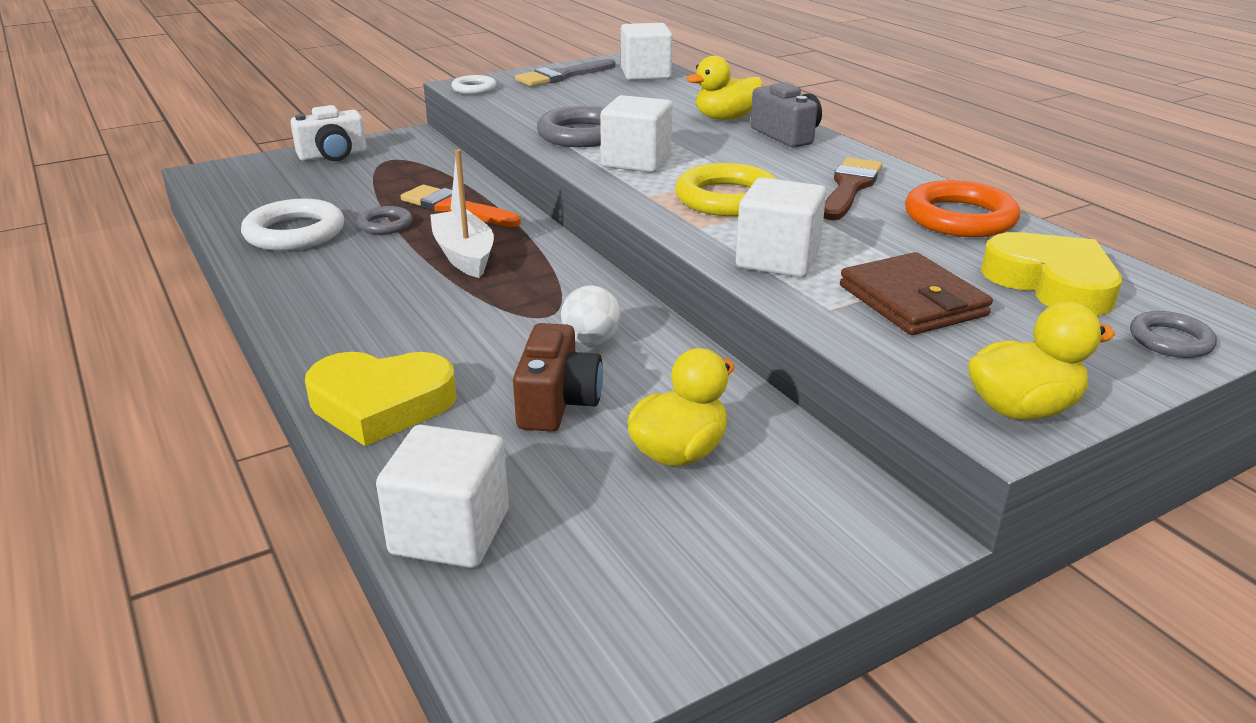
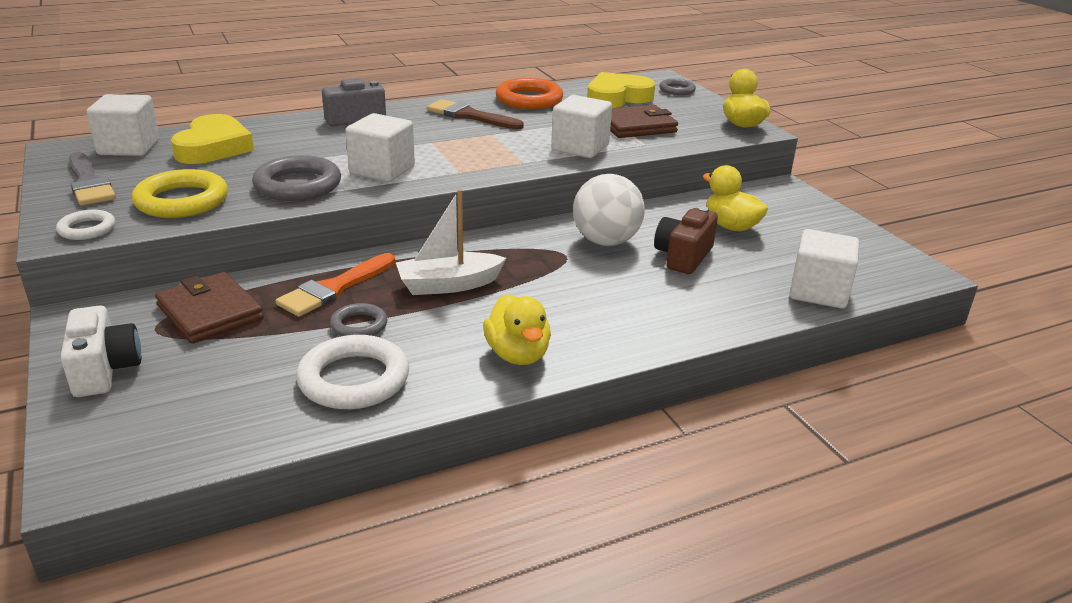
camera: 85 degrees left, 0 degrees up
(381, 404) = (689, 317): yellow heart -> yellow heart (213, 147)
(413, 171) = (210, 312): none -> brown wallet
(557, 403) = (683, 256): brown camera -> brown camera turned 75 degrees counterclockwise
(591, 341) = (606, 241): white ball -> white ball, size x1.70
(725, 118) = (297, 132): yellow duck -> yellow duck (518, 355)
(727, 198) = (475, 149): yellow ring -> yellow ring (182, 201)

